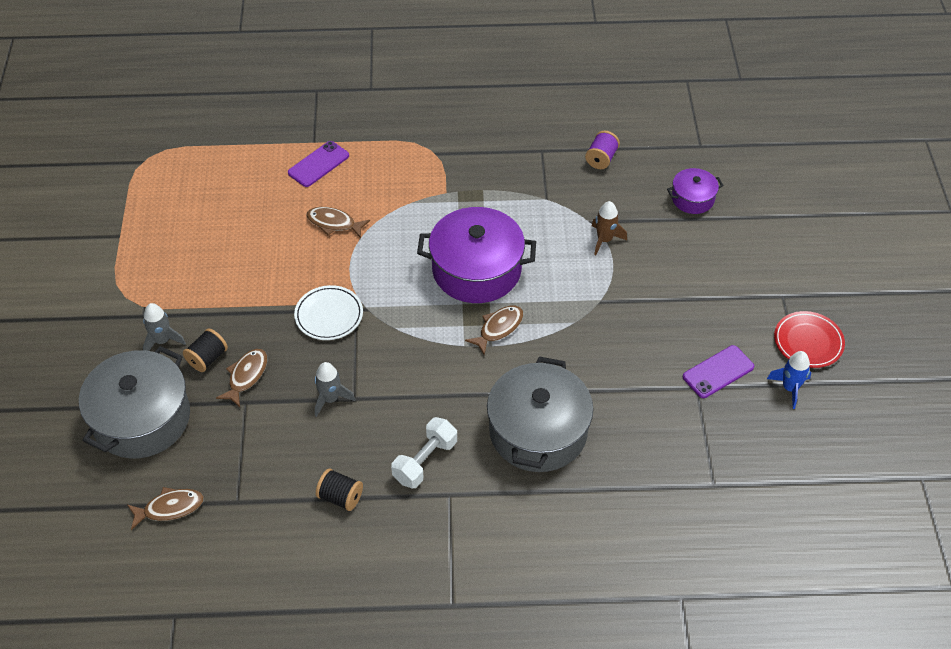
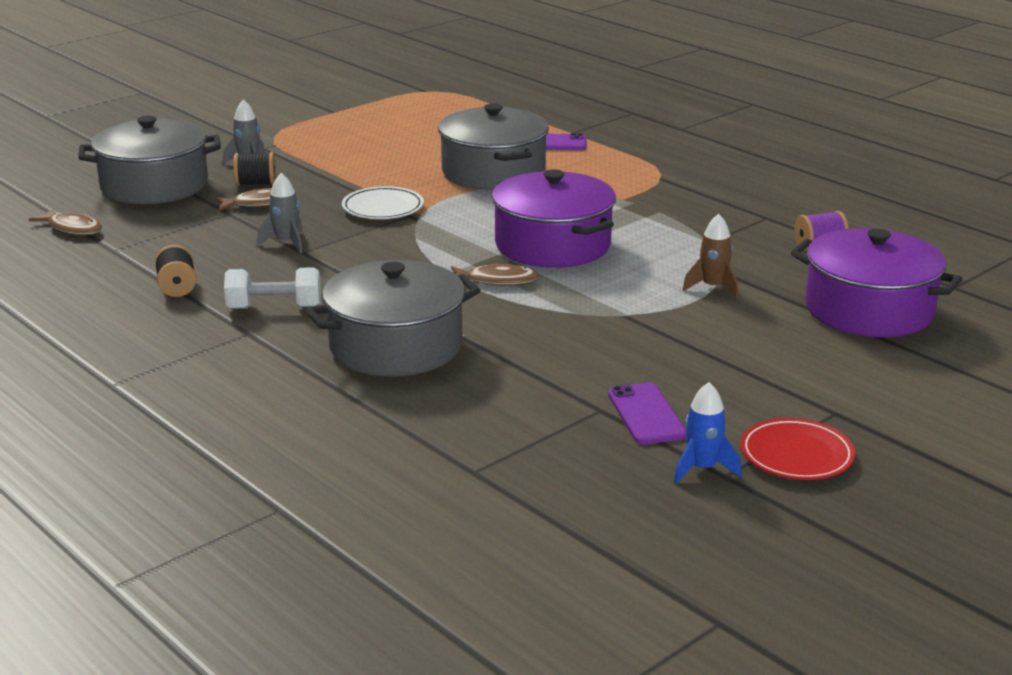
camera: 50 degrees right, 25 degrees down
(334, 223) = (493, 172): brown fish -> grey pot
(692, 198) = (869, 310): purple pot -> purple pot, size x1.98
(718, 372) = (646, 414): purple phone -> purple phone turned 60 degrees clockwise

